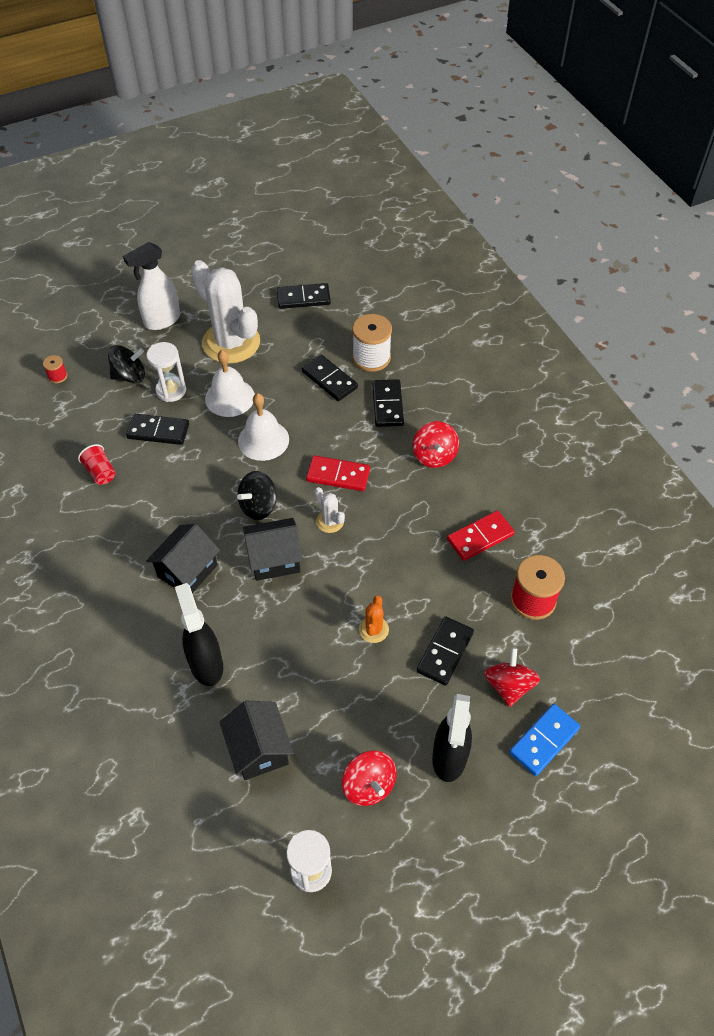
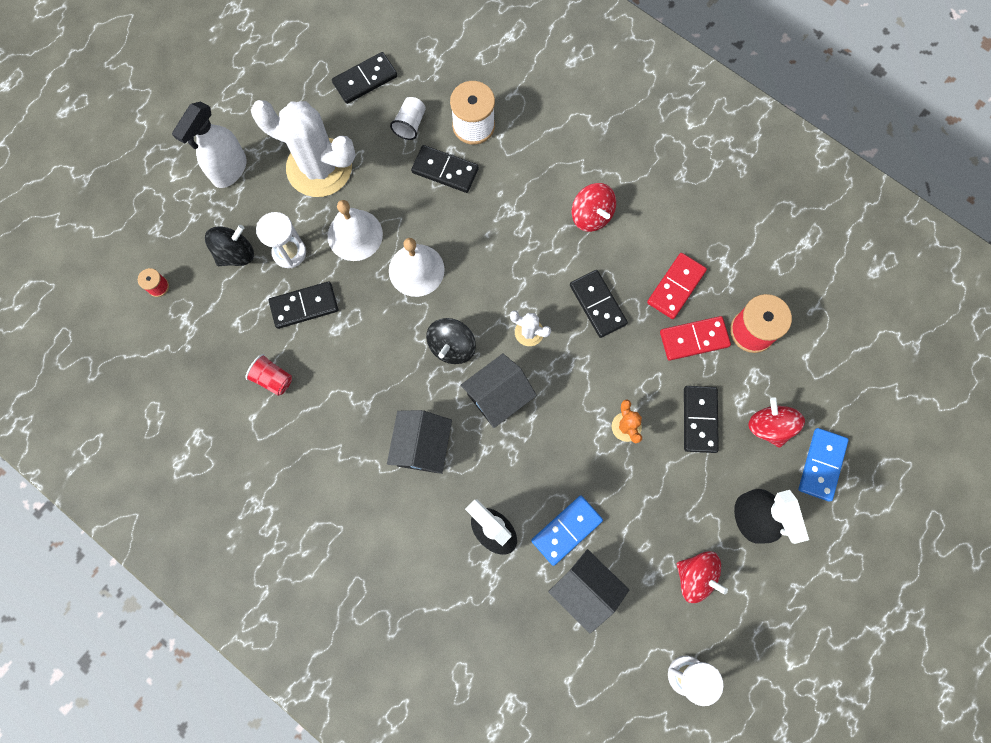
camera: 25 degrees left, 20 degrees up
(271, 691) = (566, 530): none -> blue domino
(320, 339) = (410, 124): none -> white cup
(338, 475) = (510, 278): red domino -> red domino (694, 339)
(387, 405) = (518, 176): black domino -> black domino (598, 304)

